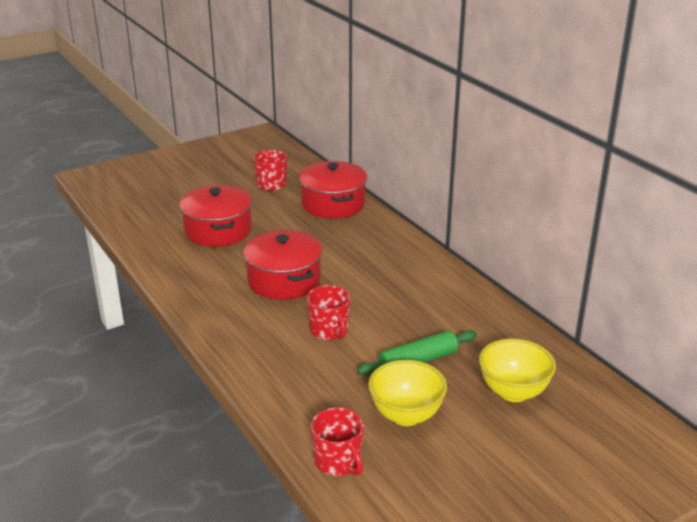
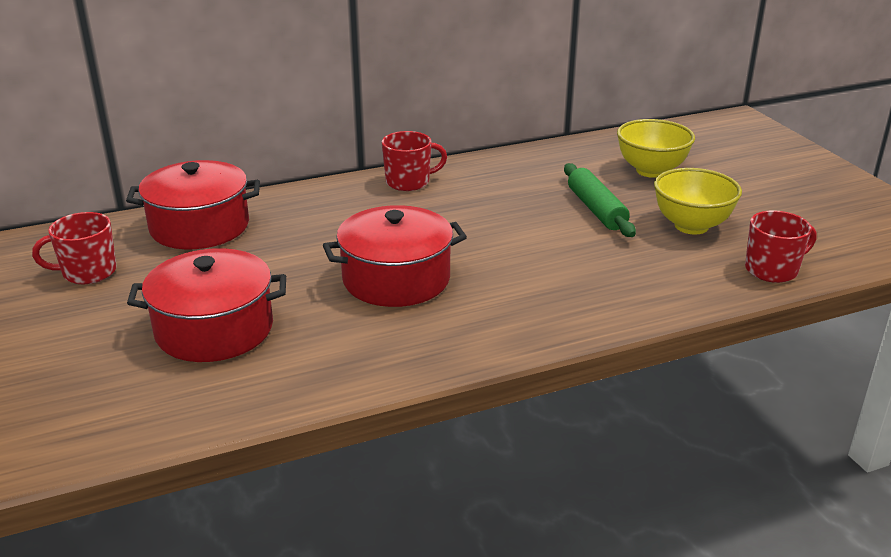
camera: 80 degrees left, 0 degrees up
(329, 330) = (527, 255): red mug -> red mug (409, 182)

